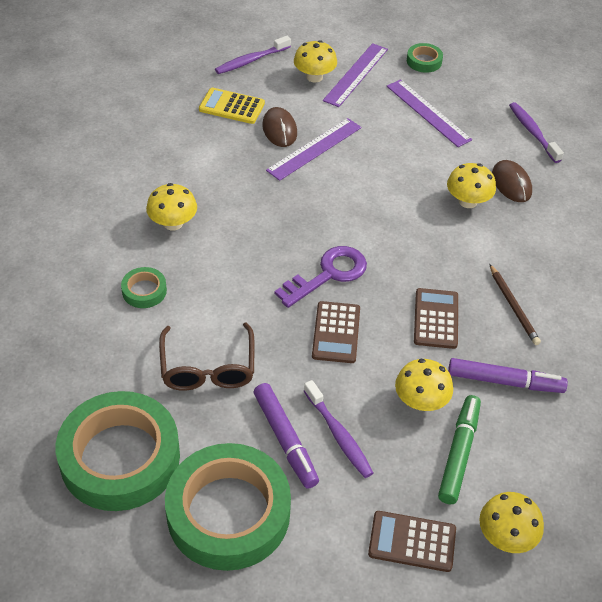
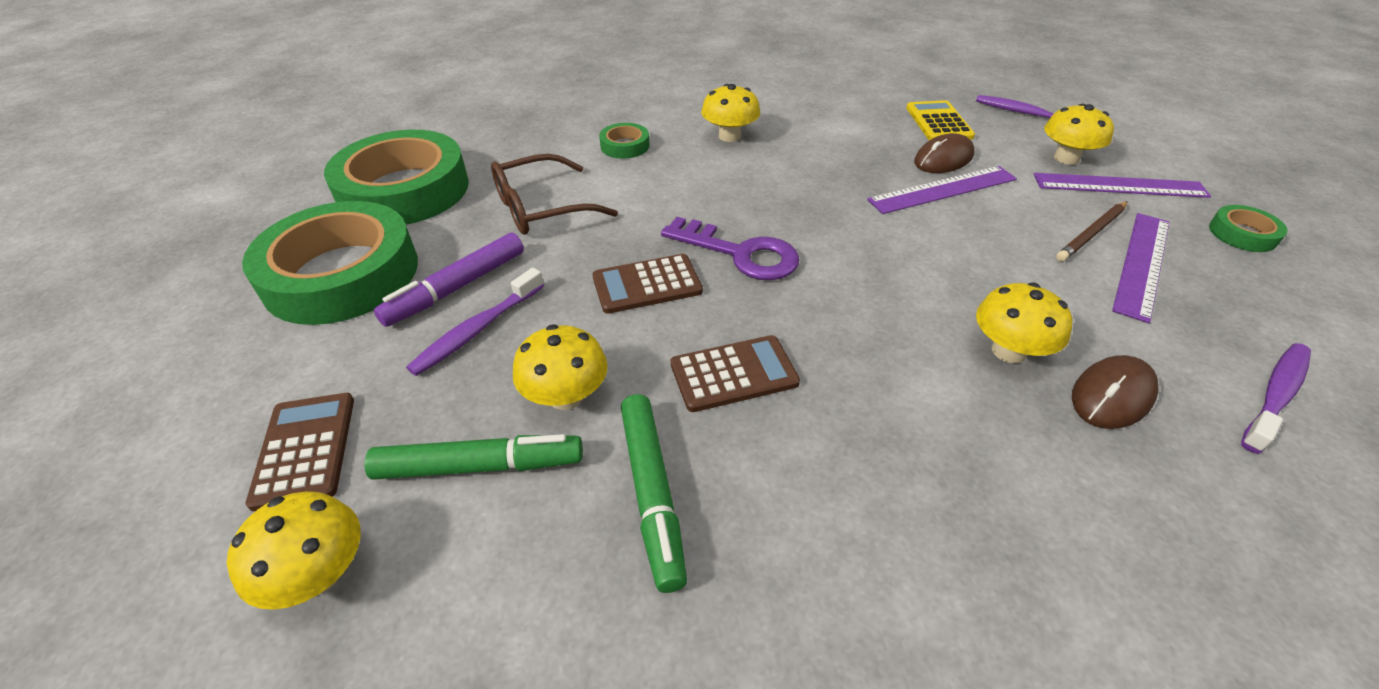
camera: 70 degrees right, 5 degrees down
(314, 149) = (943, 190): purple ruler -> purple ruler turned 45 degrees counterclockwise
(504, 381) = (652, 492): purple marker -> green marker
(513, 306) = (828, 466): brown pencil -> brown pencil (1092, 233)

